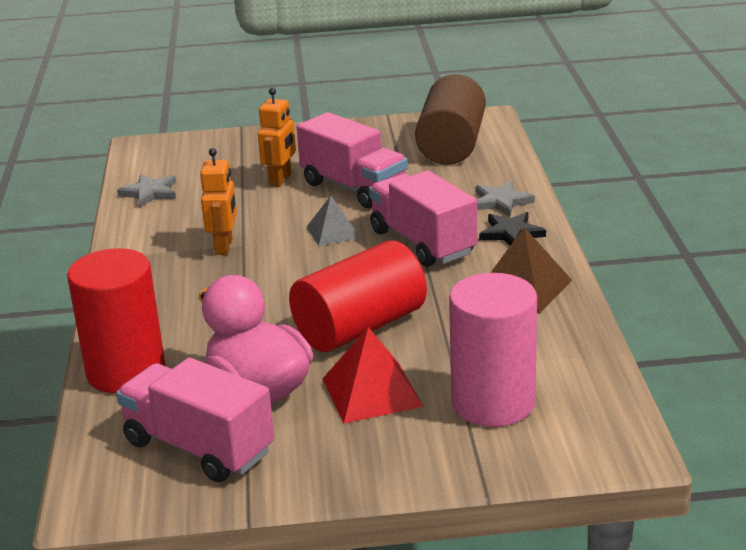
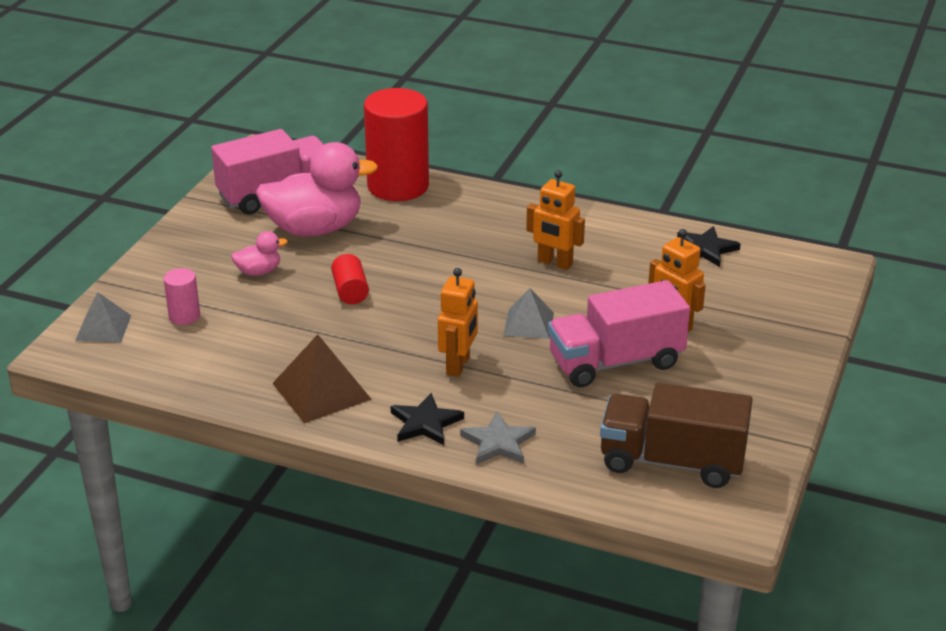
camera: 115 degrees right, 5 degrees up
(150, 193) = (706, 249): grey star -> black star
(360, 327) = (350, 291): red cylinder -> red cylinder, size x0.45
(372, 392) = (259, 271): red pyramid -> pink duck
(422, 243) = (458, 365): pink truck -> orange robot
(451, 146) = (672, 462): brown cylinder -> brown truck
(493, 403) = (184, 316): pink cylinder -> pink cylinder, size x0.45
(565, 445) = (103, 328): none -> grey pyramid

